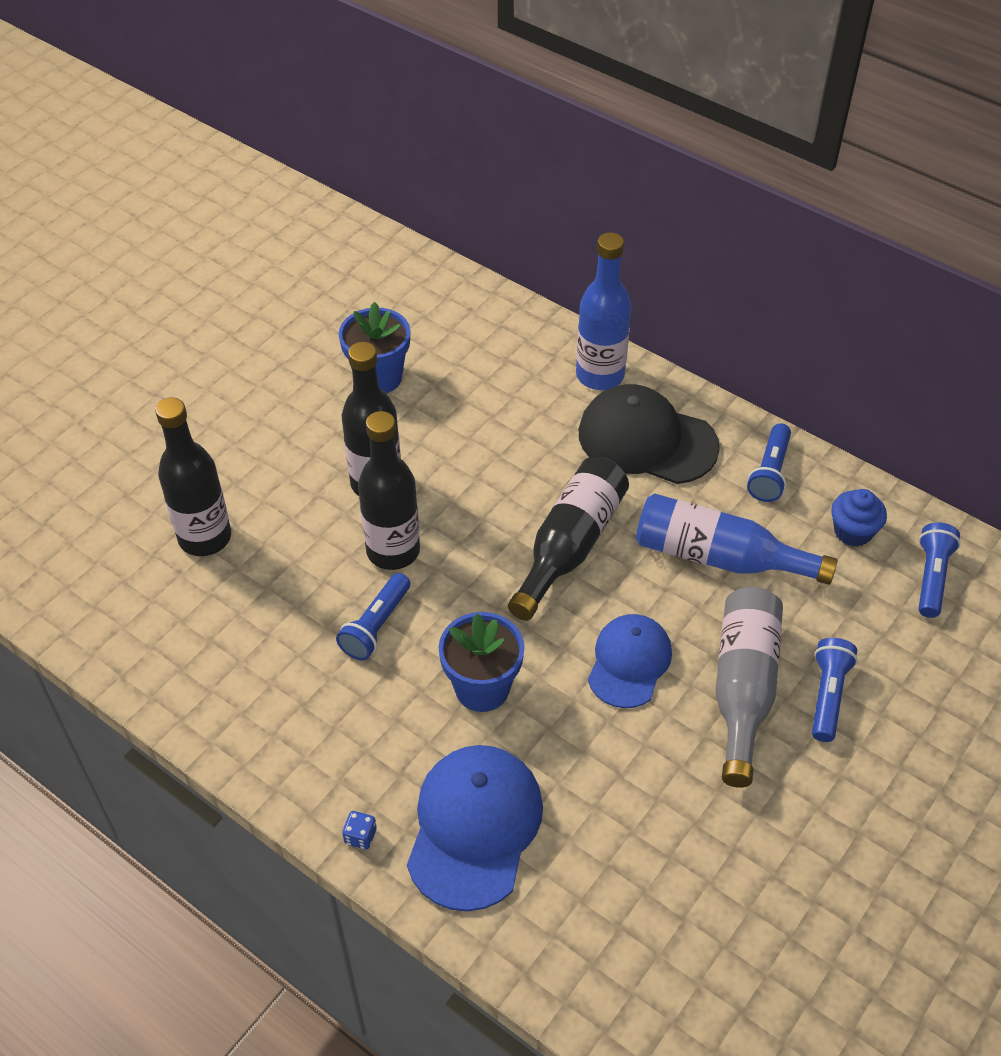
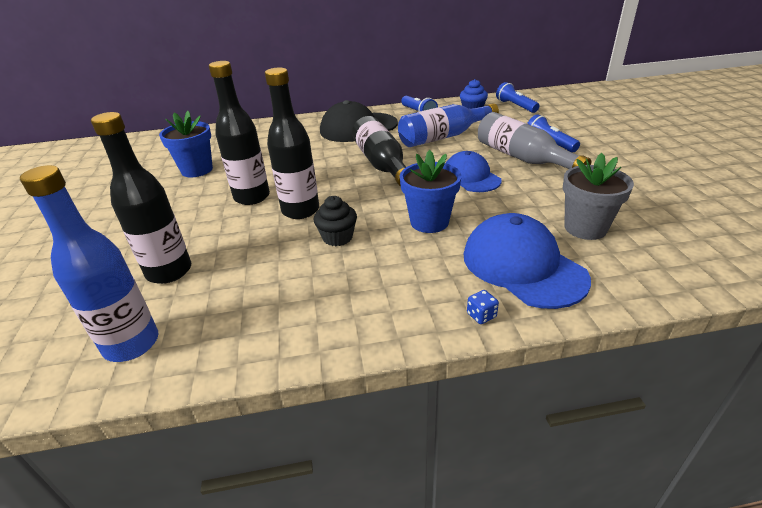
camera: 45 degrees left, 15 degrees down
(376, 626) = (337, 237): blue flashlight -> black cupcake
(600, 375) = (308, 124): blue bottle -> blue bottle (131, 344)
(611, 850) = (585, 228): none -> grey flower pot

